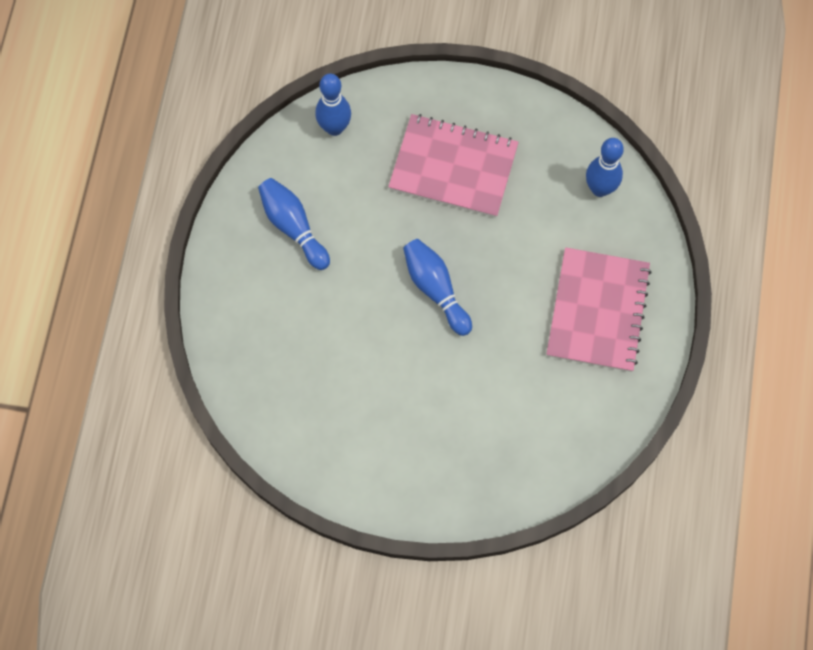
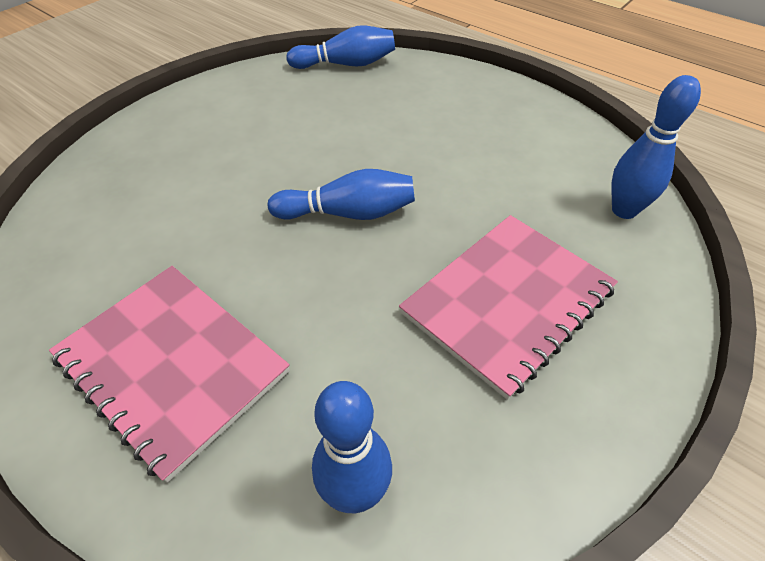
camera: 120 degrees right, 20 degrees down
(293, 227) = (503, 138): blue bowling pin -> blue bowling pin (346, 64)

